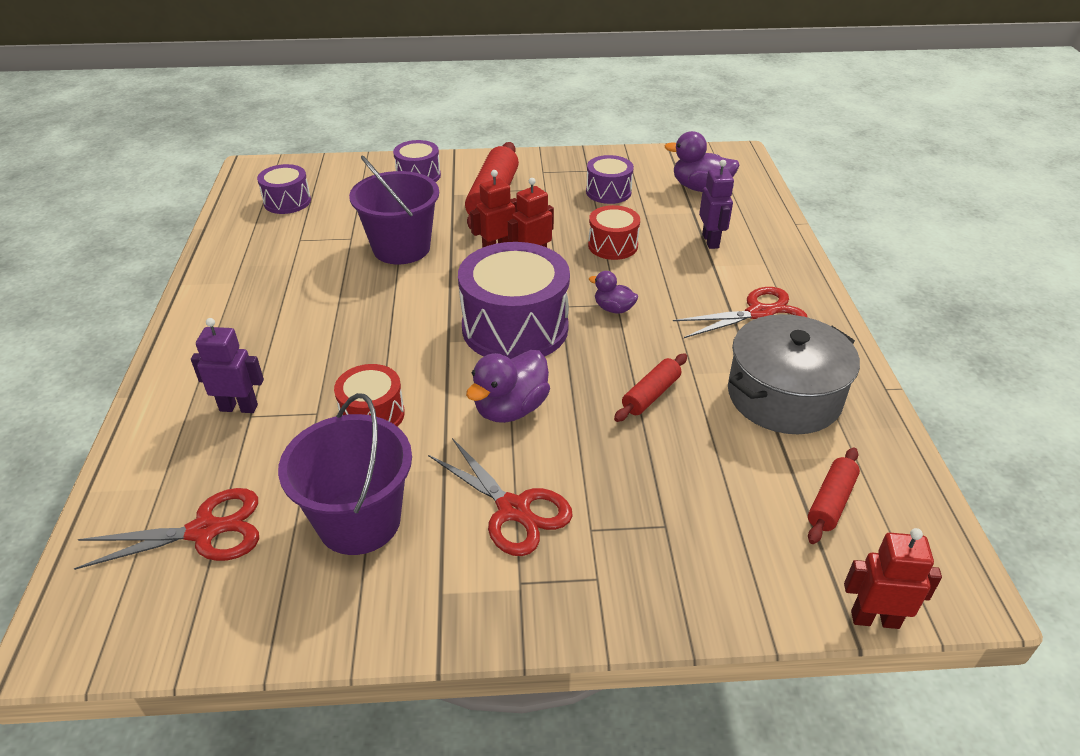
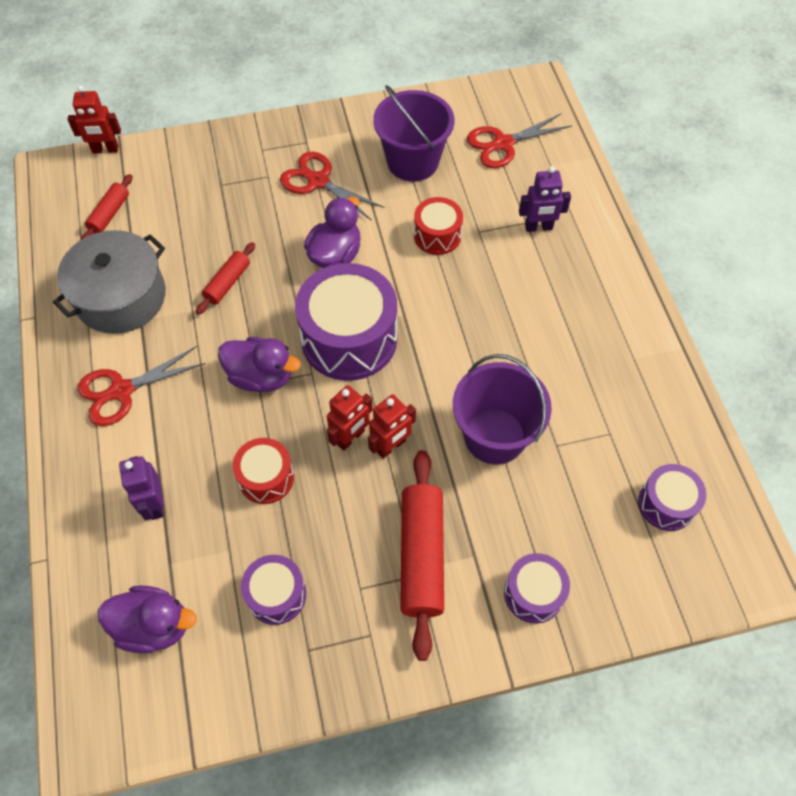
camera: 170 degrees right, 20 degrees up
(613, 309) = (261, 376): purple duck -> purple duck, size x1.71

